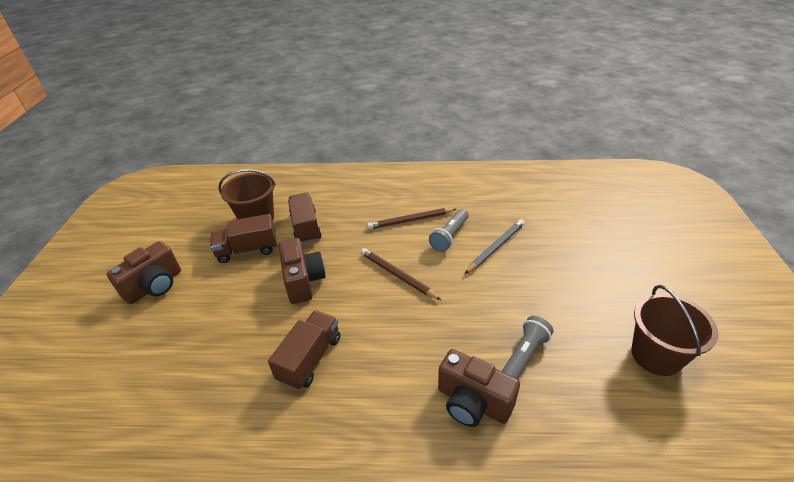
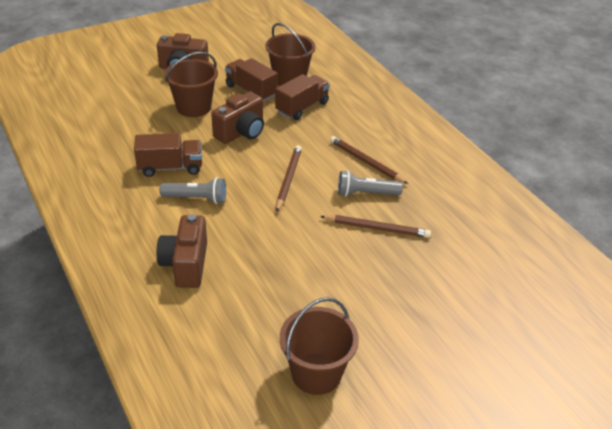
camera: 55 degrees right, 0 degrees up
(229, 302) = (194, 107): none -> brown bucket
(495, 247) = (377, 228): grey pencil -> brown pencil
(524, 356) = (252, 282): grey flashlight -> grey flashlight (196, 198)

